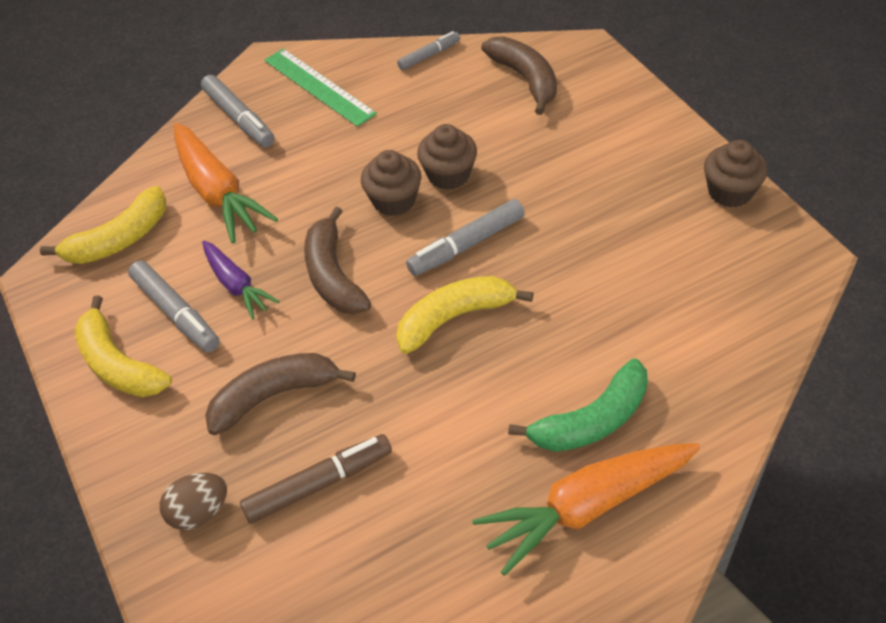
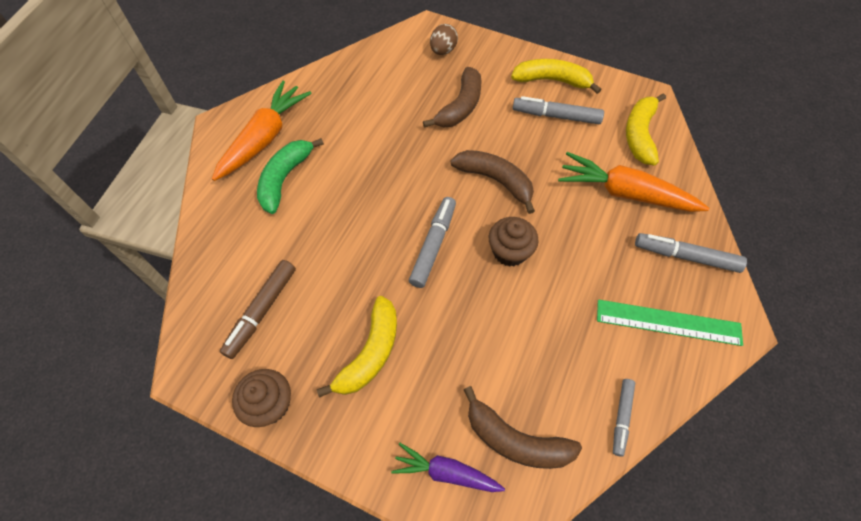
camera: 140 degrees right, 10 degrees up
(236, 285) = (543, 146): purple carrot -> purple carrot (446, 472)
(319, 484) = (401, 85): brown marker -> brown marker (261, 311)
(448, 175) = (492, 295): brown cupcake -> none
(454, 318) = (402, 194): yellow banana -> yellow banana (370, 353)

